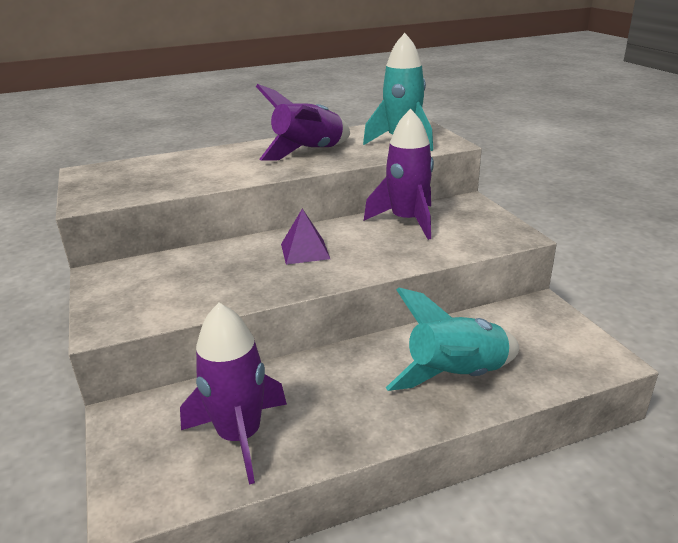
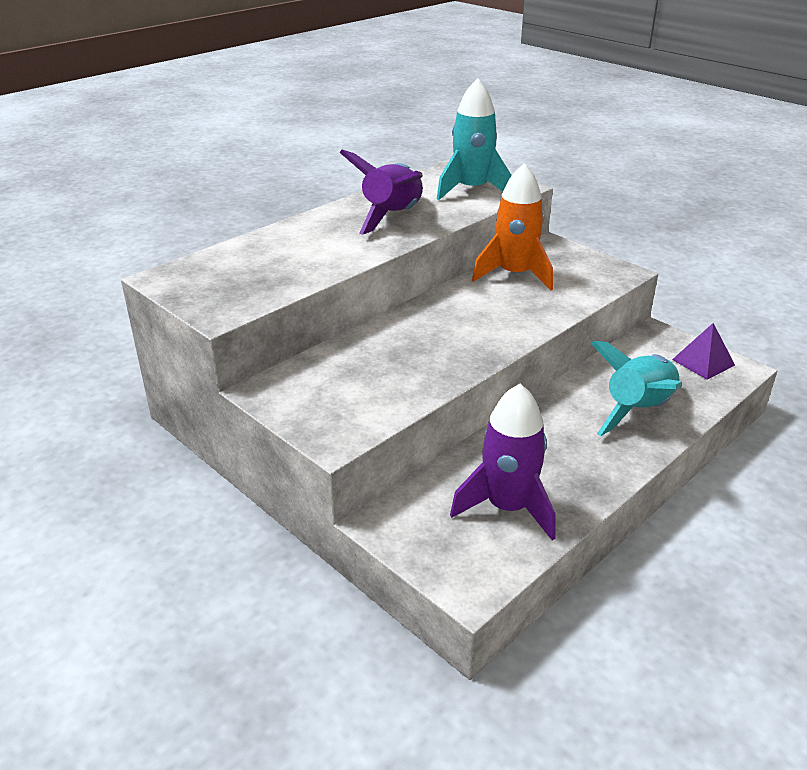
camera: 25 degrees left, 5 degrees up
(305, 251) = (449, 324): purple pyramid -> purple pyramid (703, 362)
(407, 221) = (514, 275): purple rocket -> orange rocket

